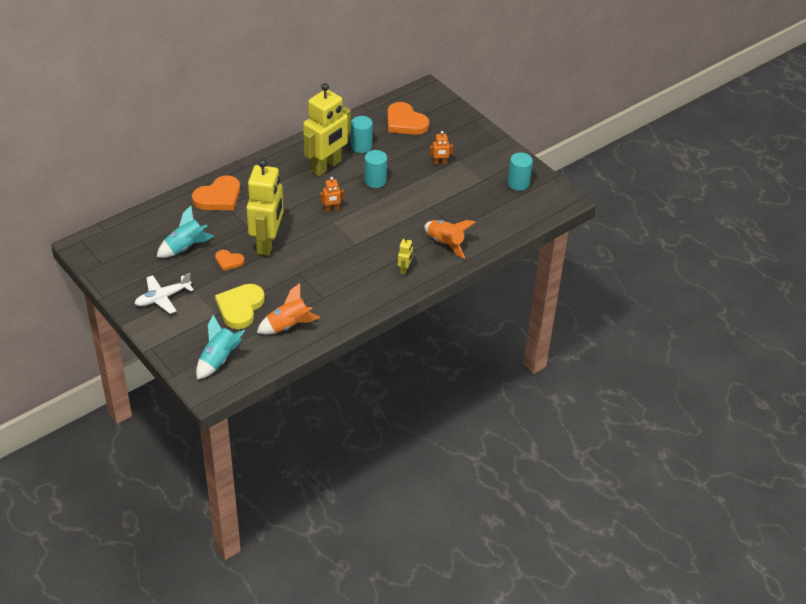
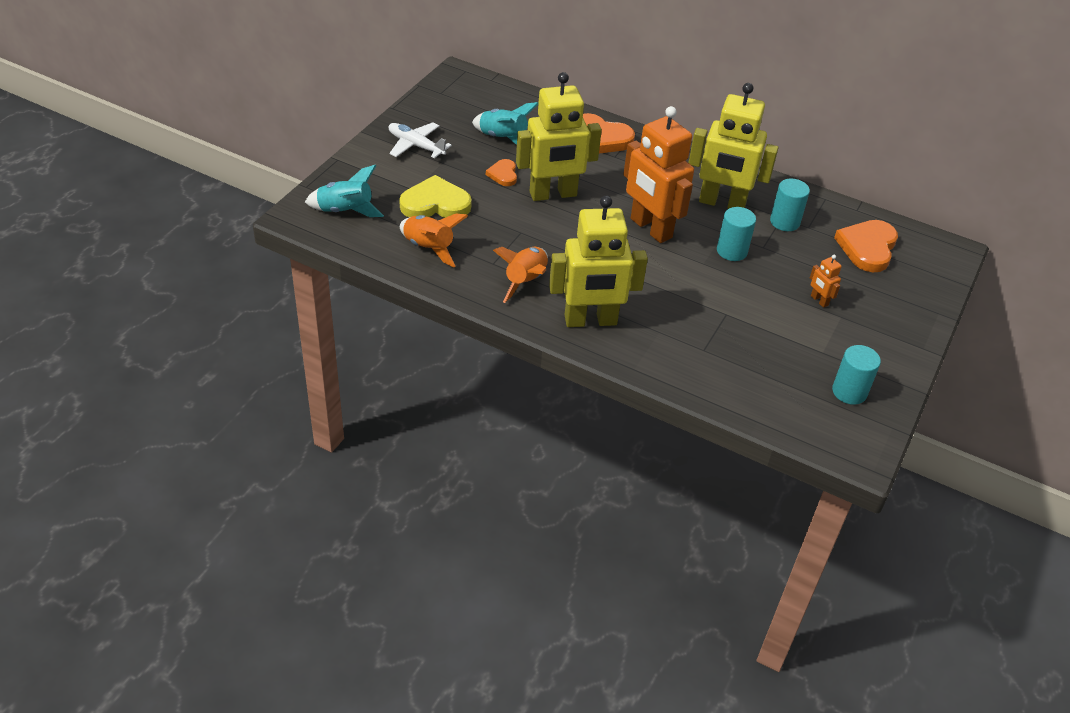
camera: 65 degrees right, 0 degrees up
(332, 209) = (650, 228): orange robot -> orange robot, size x2.49
(404, 269) = (590, 321): yellow robot -> yellow robot, size x2.49
(445, 243) = (667, 347): orange rocket -> orange rocket (525, 281)

